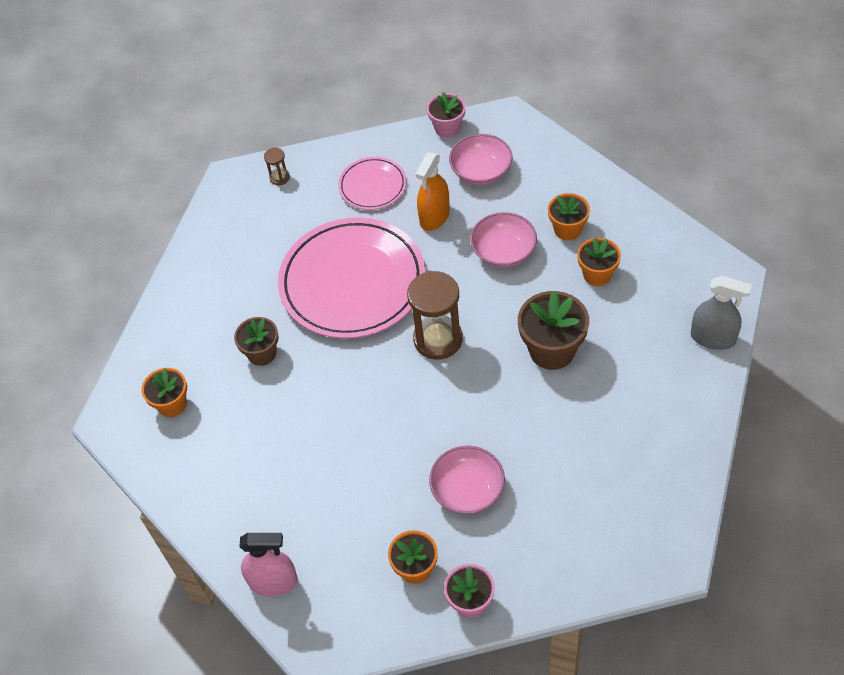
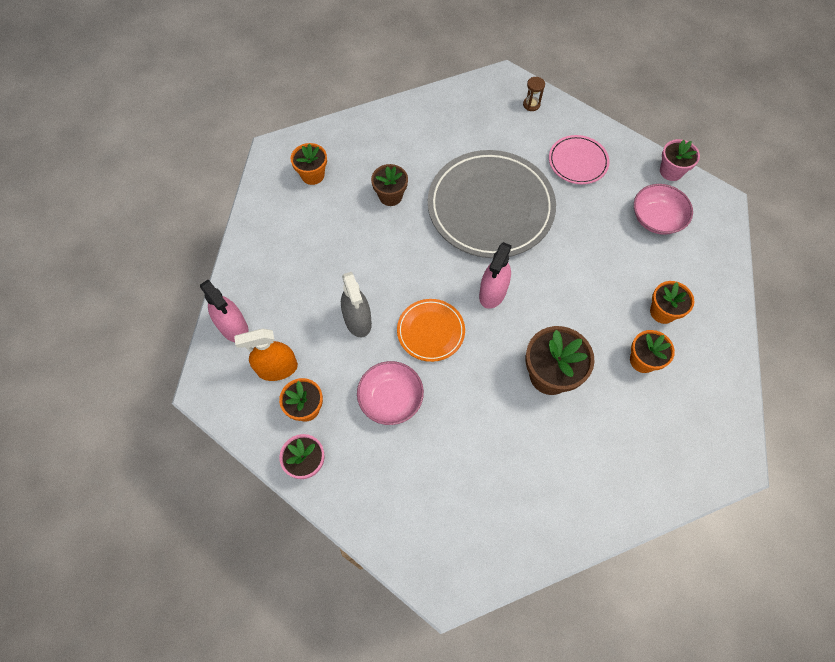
camera: 45 degrees right, 10 degrees up
(352, 282) = (490, 207): pink plate -> grey plate
(431, 413) = (430, 331): none -> orange plate
(434, 217) = (589, 217): orange spray bottle -> orange spray bottle (277, 368)
(438, 339) = (492, 293): brown hourglass -> pink spray bottle
(503, 251) = (603, 282): pink bowl -> none
(713, 338) = (664, 486): grey spray bottle -> grey spray bottle (358, 320)

